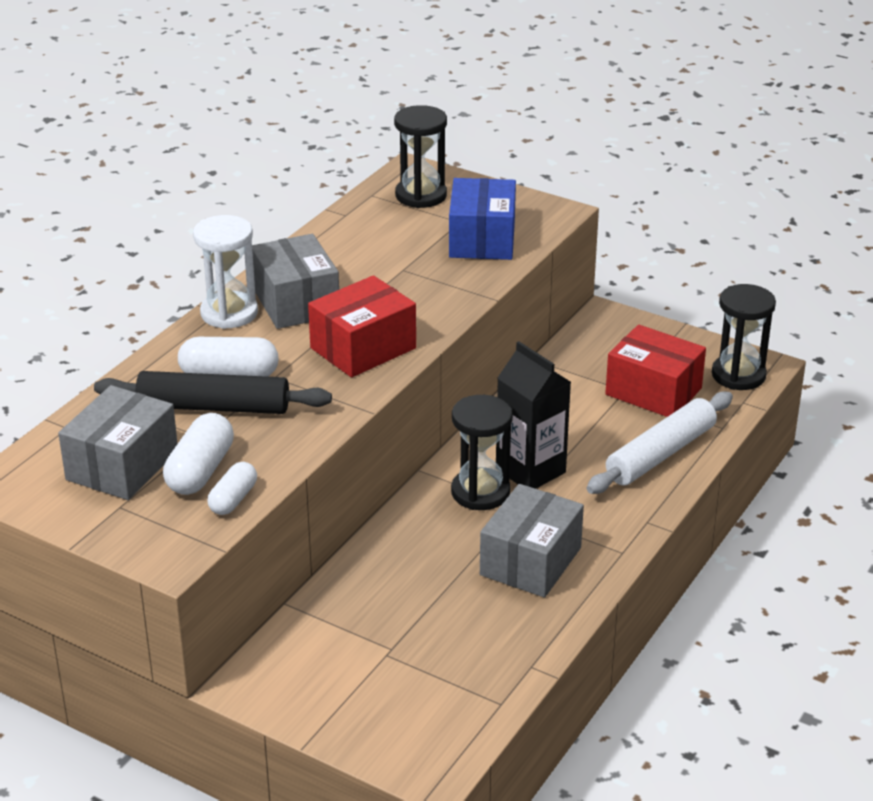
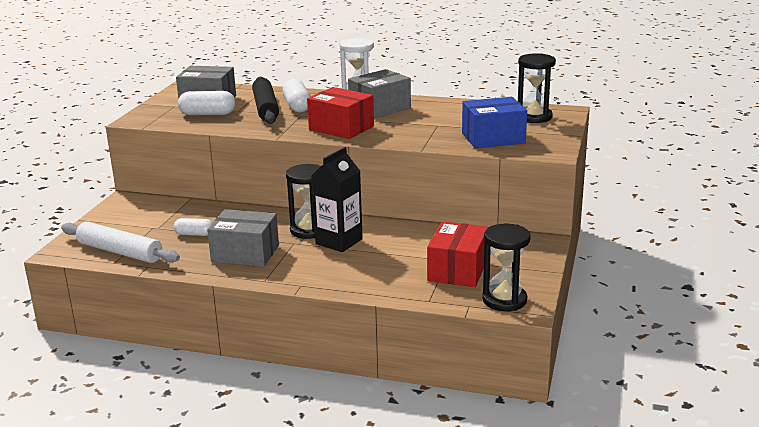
camera: 75 degrees right, 10 degrees down
(233, 499) = (185, 123): white capsule -> white capsule (194, 234)
(660, 454) = (381, 281): white rolling pin -> white rolling pin (120, 252)

